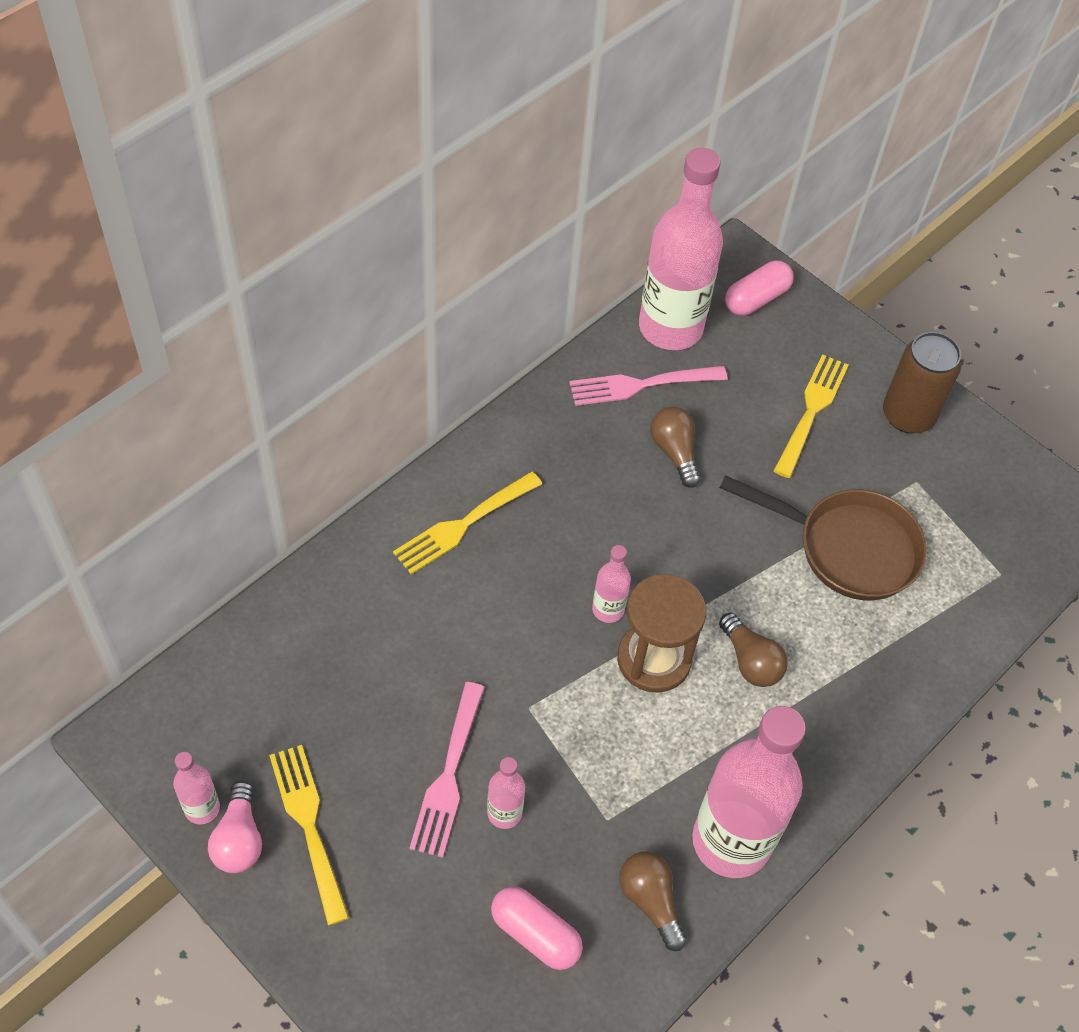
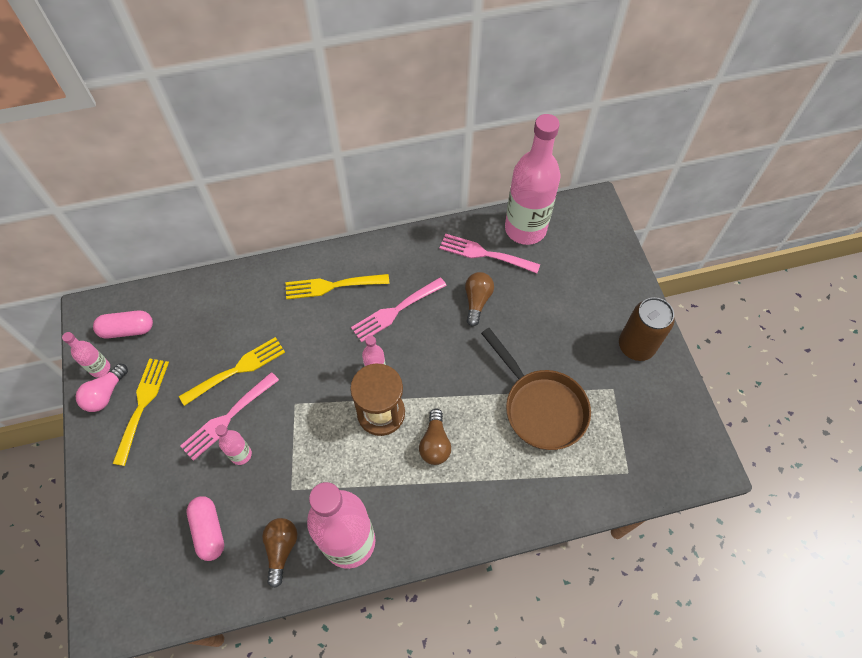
camera: 35 degrees right, 5 degrees up
(576, 516) = (396, 310): none -> pink fork
(756, 299) = (589, 234): pink capsule -> pink capsule (127, 329)
(811, 411) = (576, 315): yellow fork -> yellow fork (237, 370)

